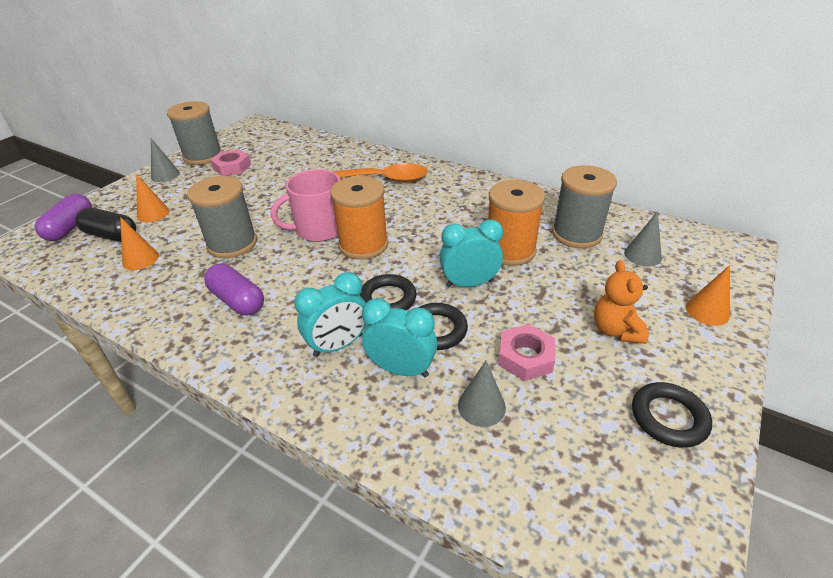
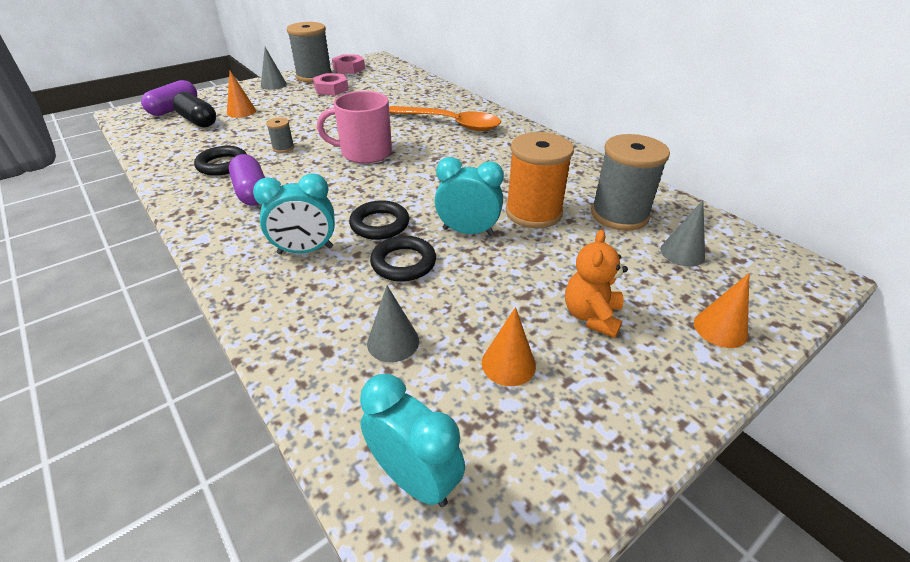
camera: 20 degrees right, 0 degrees up
(140, 259) = (205, 143): orange cone -> orange cone (508, 364)
(232, 244) = (283, 148): grey spool -> grey spool, size x0.45
(363, 245) = (394, 174): orange spool -> none
(401, 369) = (344, 287): turquoise clock -> turquoise clock (414, 478)
(525, 357) = (472, 312): pink nut -> pink nut (349, 68)
(668, 418) = (585, 419): black ring -> black ring (223, 165)

